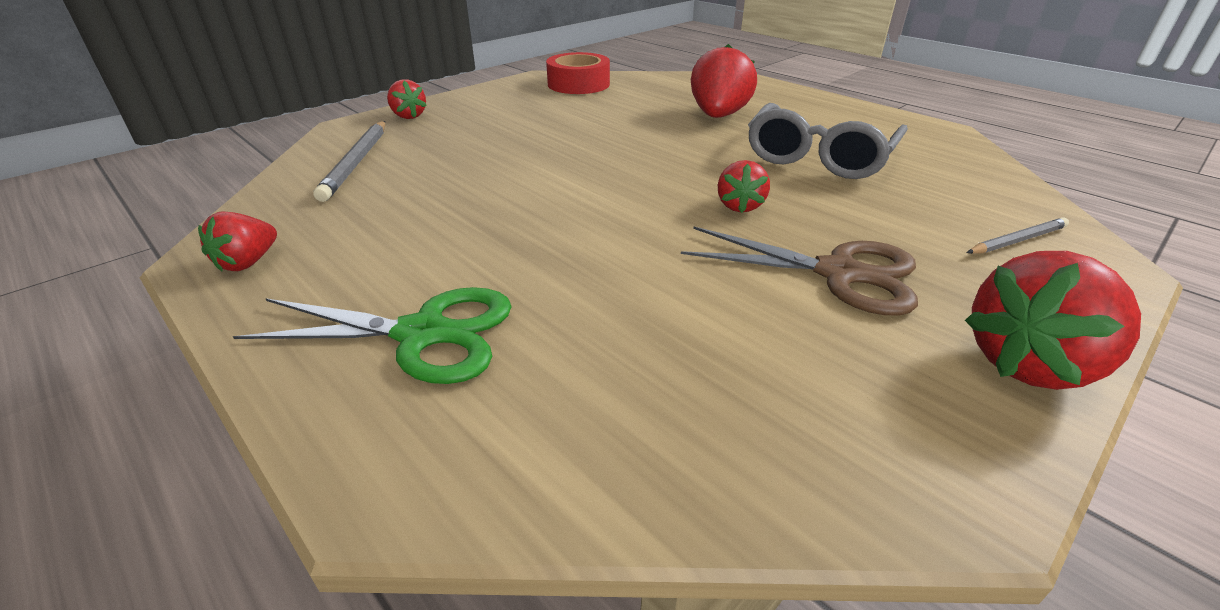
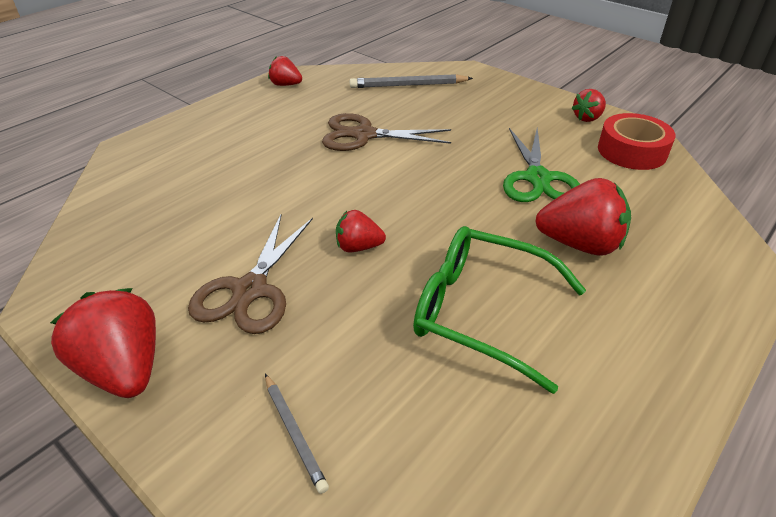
camera: 85 degrees right, 5 degrees up
(408, 116) = (498, 86): red strawberry -> red strawberry (587, 118)
(422, 334) = (216, 139): green scissors -> green scissors (538, 178)
(485, 196) = (364, 135): none -> brown scissors
(819, 156) = (482, 312): grey glasses -> green glasses

